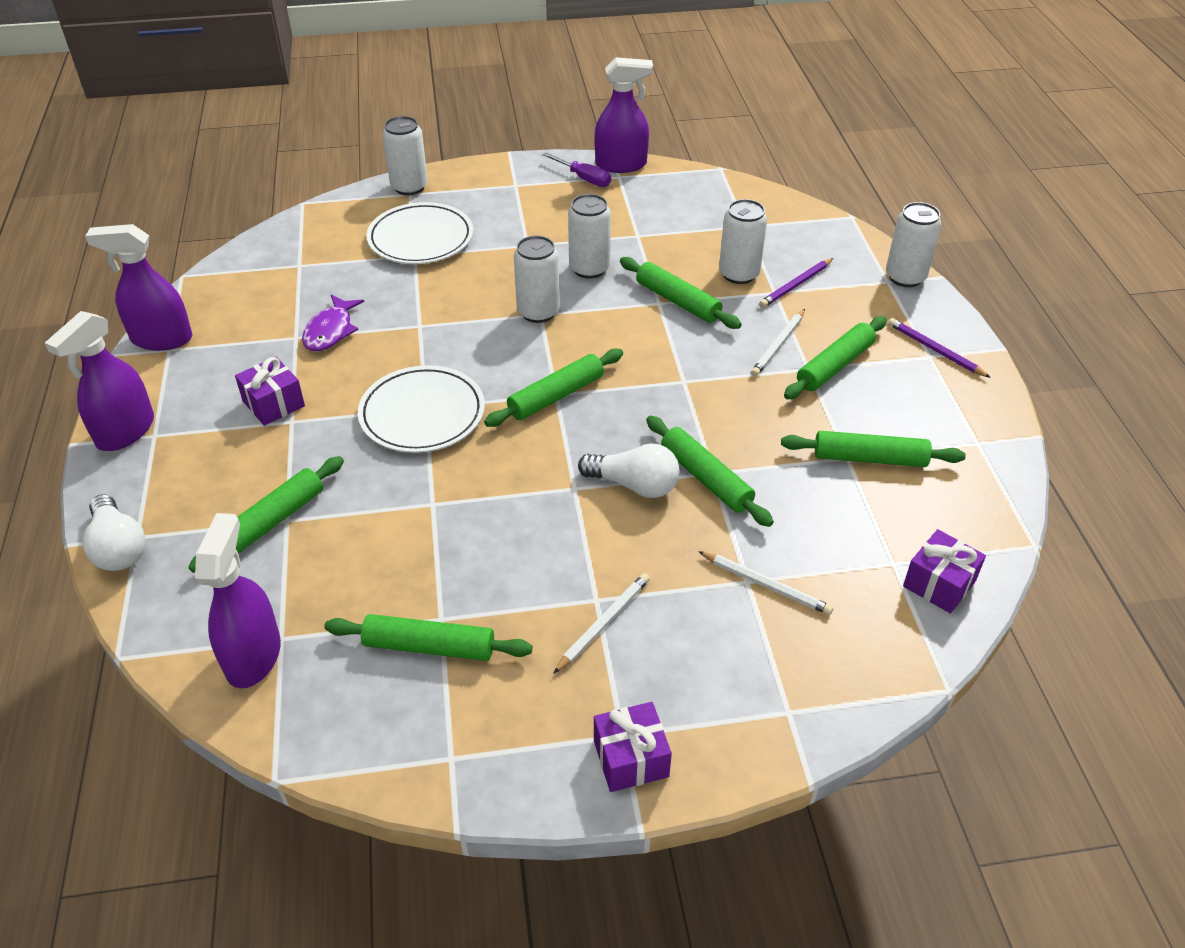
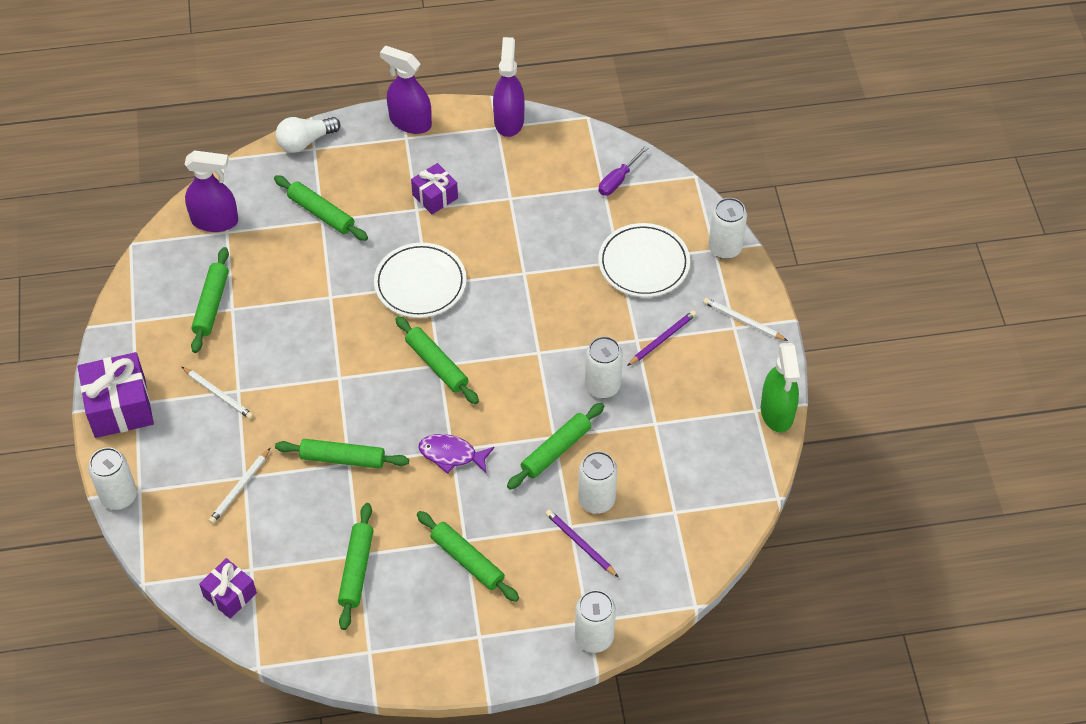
camera: 90 degrees right, 10 degrees up
(330, 331) = (517, 218): purple fish -> purple fish (451, 455)
(538, 312) = (541, 351): white can -> white can (119, 496)
(584, 178) = (749, 382): purple screwdriver -> purple screwdriver (618, 180)
(621, 165) = (777, 412): purple spray bottle -> green spray bottle
(630, 758) = (120, 407): purple gift -> purple gift, size x1.66
(634, 485) = (339, 414): white light bulb -> none
(706, 478) = (342, 458): green rolling pin -> green rolling pin turned 45 degrees clockwise
(778, 345) = (495, 521): white pencil -> white pencil (743, 321)
(935, 350) = (486, 642): purple pencil -> purple pencil (662, 339)

